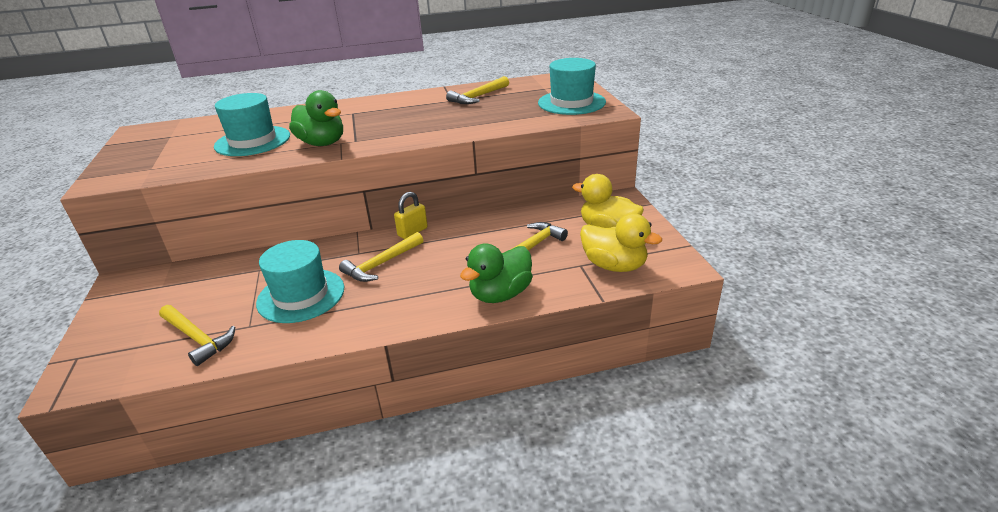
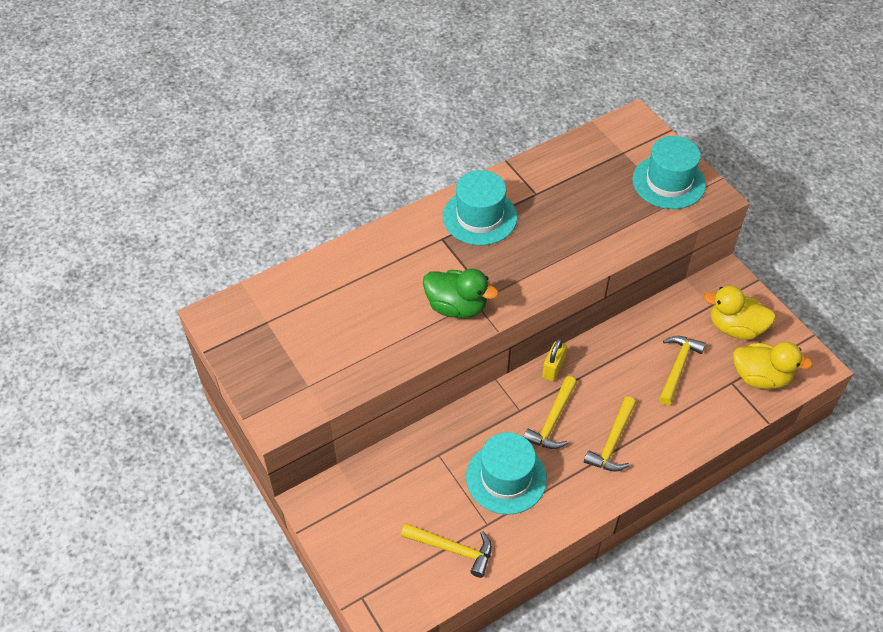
camera: 20 degrees left, 20 degrees up
(252, 141) = (375, 315): turquoise hat -> turquoise hat (479, 217)
(478, 97) = (561, 182): yellow hammer -> yellow hammer (612, 442)
(500, 294) = (681, 435): green duck -> none

